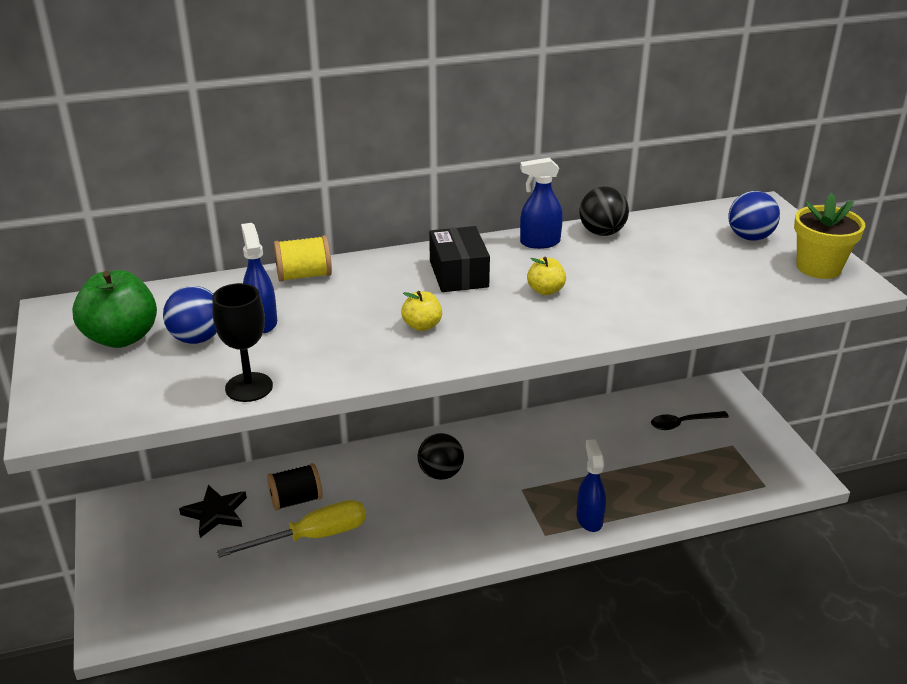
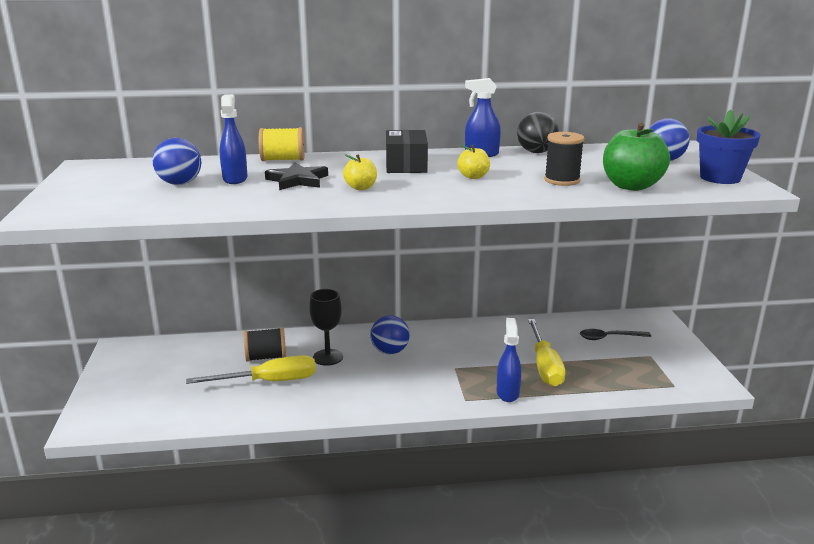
camera: 10 degrees right, 10 degrees down
(121, 337) = (124, 180): green apple -> green apple (631, 186)
(215, 513) = (199, 359): black star -> black star (297, 180)
(249, 387) = (202, 208): black goblet -> black goblet (328, 357)
(440, 473) = (390, 351): black ball -> blue ball
(621, 474) = (544, 366): none -> yellow screwdriver
(648, 289) = (562, 180): none -> black spool
(818, 267) = (720, 178): yellow flower pot -> blue flower pot

